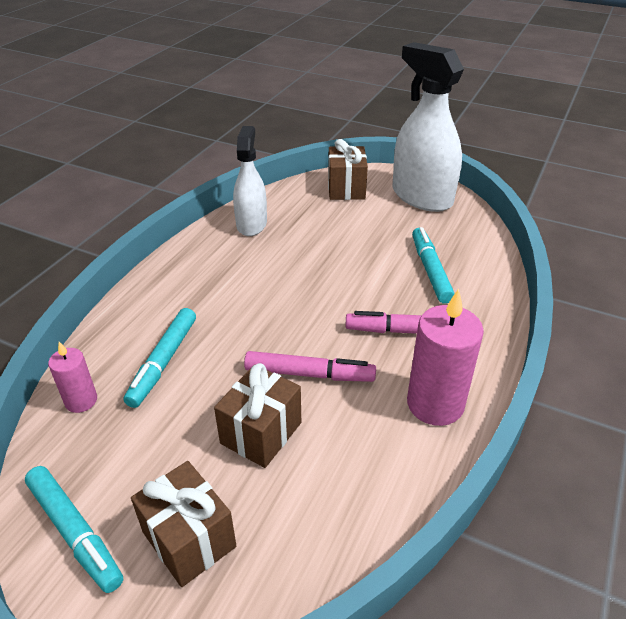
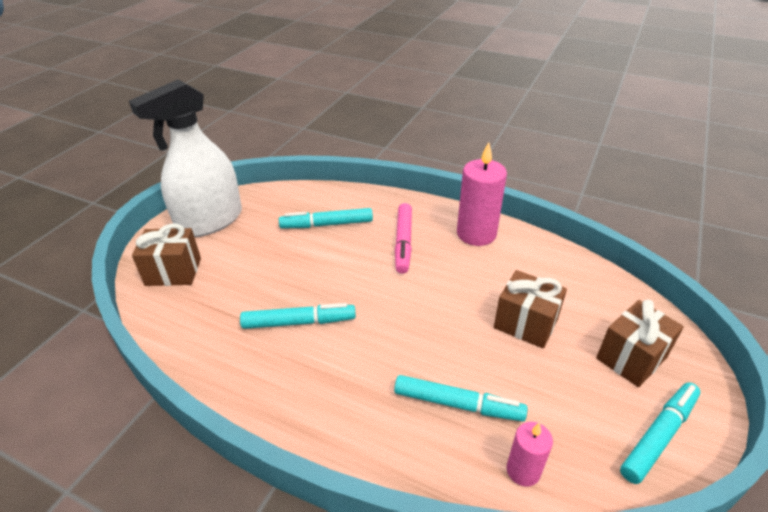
camera: 90 degrees left, 0 degrees up
(251, 224) = (222, 351): white spray bottle -> none
(279, 260) = (299, 322): none -> turquoise marker
(309, 374) = (458, 297): pink marker -> none

